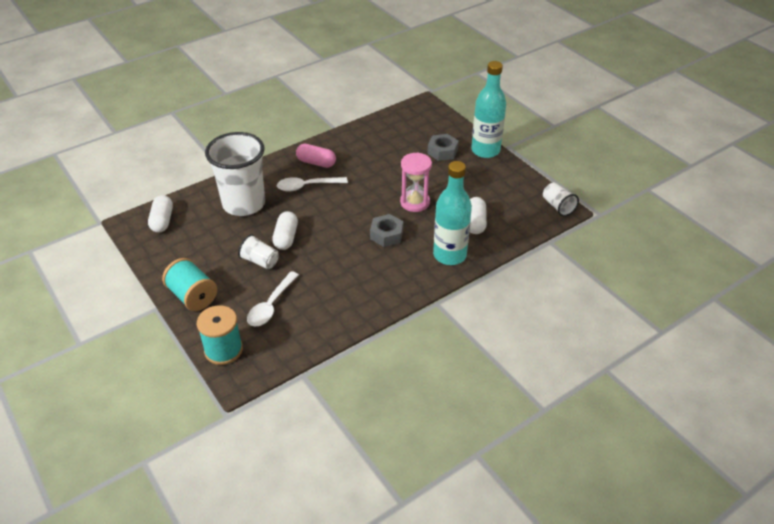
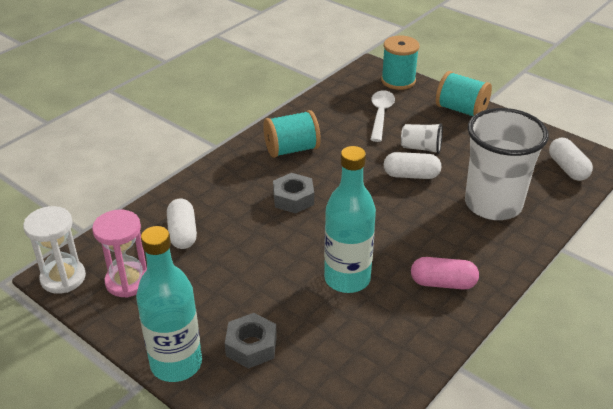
camera: 165 degrees right, 5 degrees down
(286, 237) = (411, 175): white capsule -> white capsule turned 75 degrees counterclockwise
(307, 186) = (430, 242): white spoon -> none
(370, 281) = (292, 149): none -> turquoise spool
(415, 202) = (271, 247): pink hourglass -> pink hourglass (128, 281)
(449, 255) = (210, 189): turquoise bottle -> turquoise bottle (347, 279)
(558, 206) = (63, 278): white cup -> white hourglass

